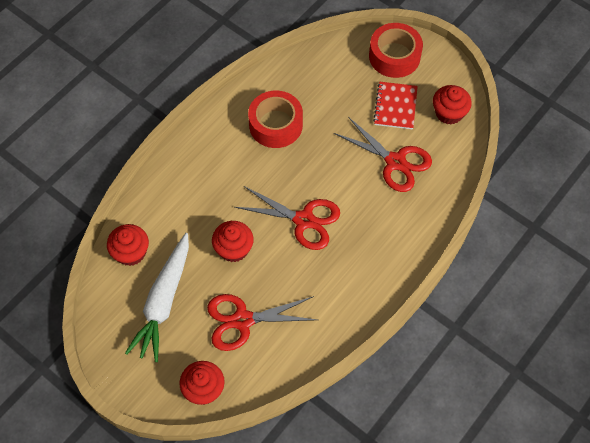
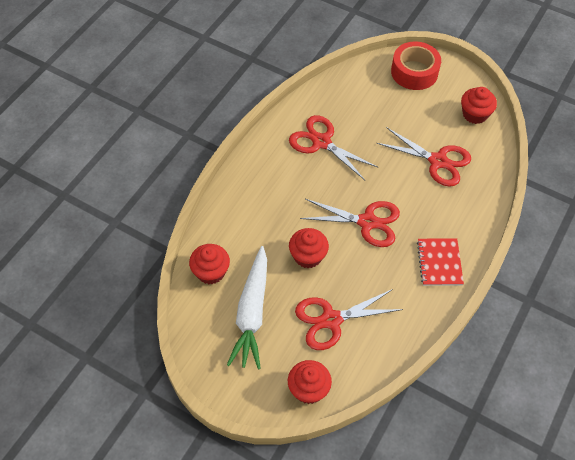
camera: 10 degrees left, 5 degrees down
(276, 125) = (321, 142): red tape -> red scissors
(395, 106) = (426, 114): red notebook -> red notebook (439, 263)

